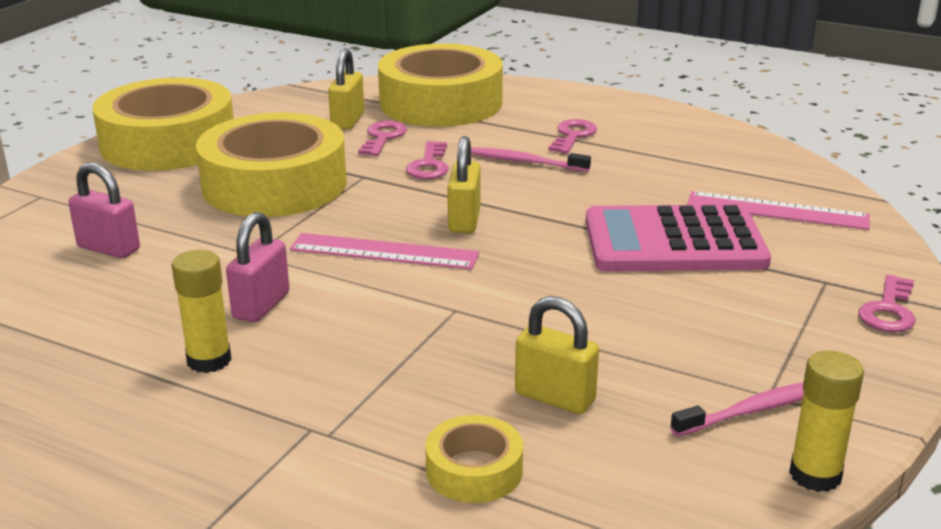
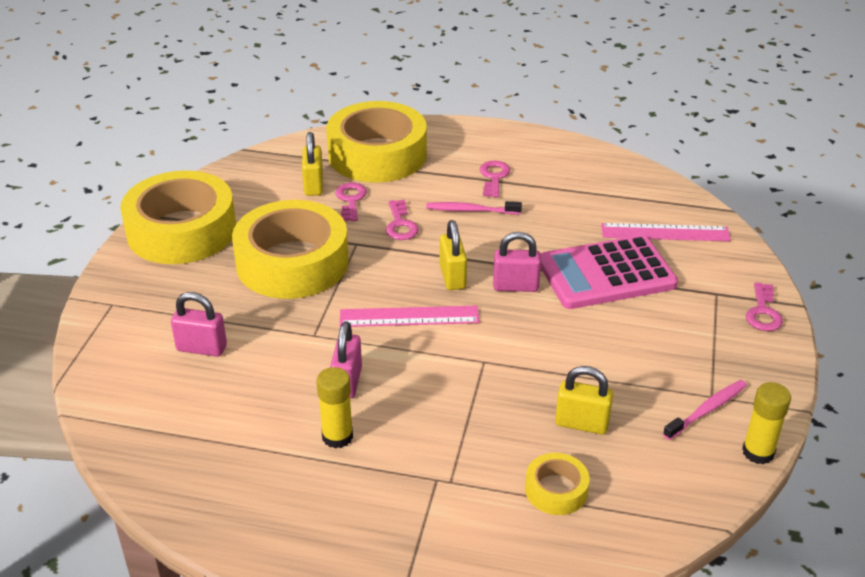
camera: 15 degrees left, 10 degrees up
(542, 239) = (515, 286): none -> pink padlock

